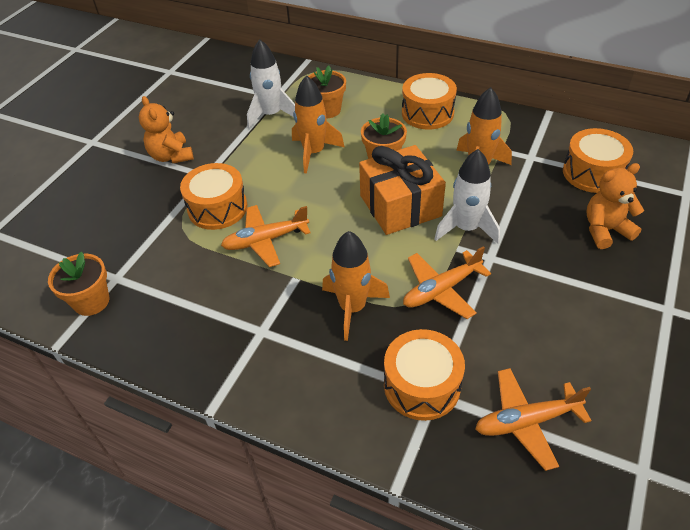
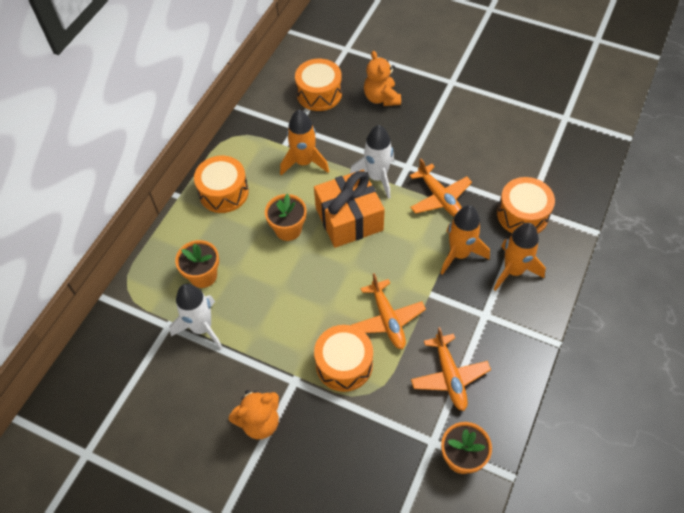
camera: 90 degrees left, 10 degrees up
(314, 153) = (270, 285): orange rocket -> orange rocket (513, 270)
(526, 421) = (542, 163): orange plane -> orange plane (449, 376)

